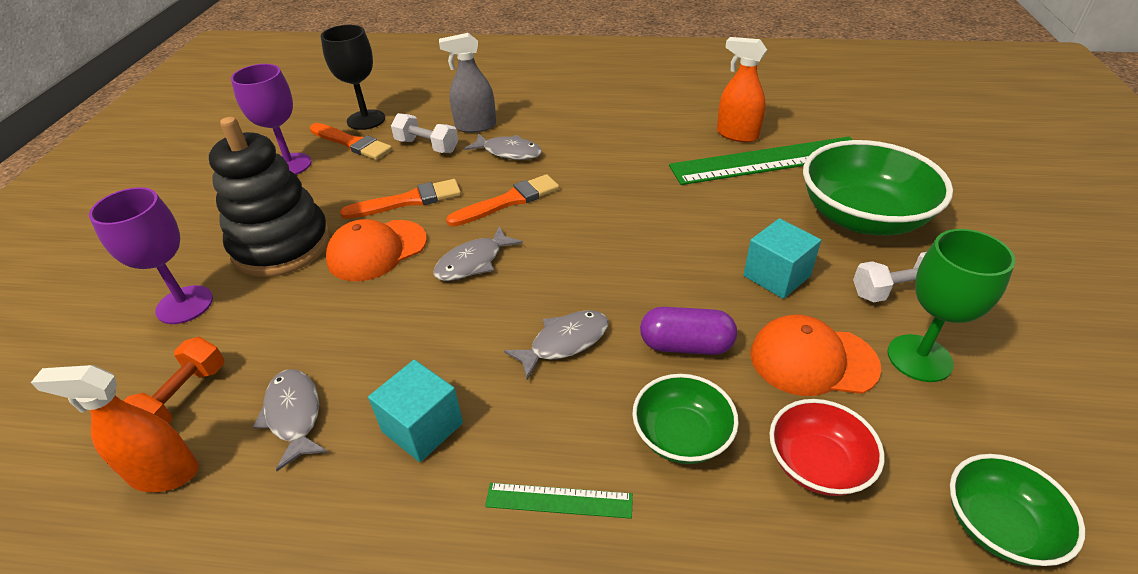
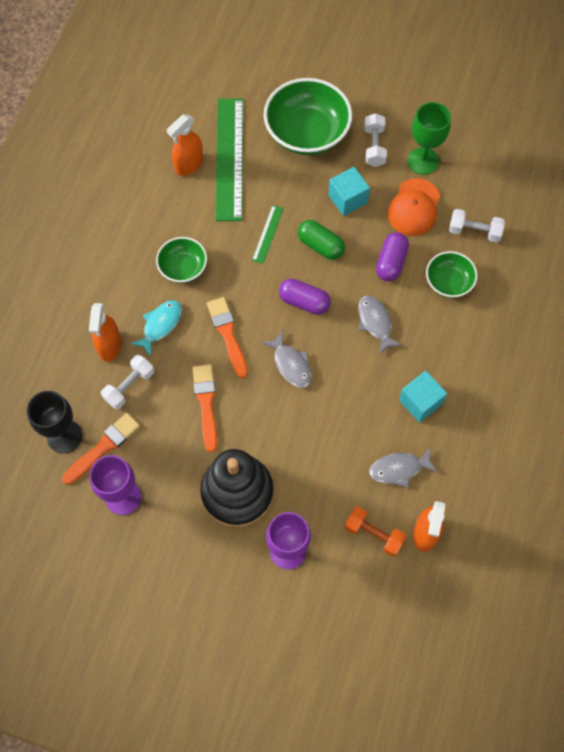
camera: 80 degrees left, 25 degrees up
(377, 250) = (261, 426): orange cap -> none
(475, 126) = (109, 346): grey spray bottle -> orange spray bottle
(509, 152) = (160, 325): grey fish -> turquoise fish
(559, 501) = (474, 343): green ruler -> green ruler (268, 234)
(577, 259) = (304, 302): none -> purple capsule
(678, 260) = (320, 246): none -> green capsule
(817, 464) = (474, 231): red bowl -> white dumbbell
(997, 526) = (514, 179): green bowl -> green bowl (183, 267)

